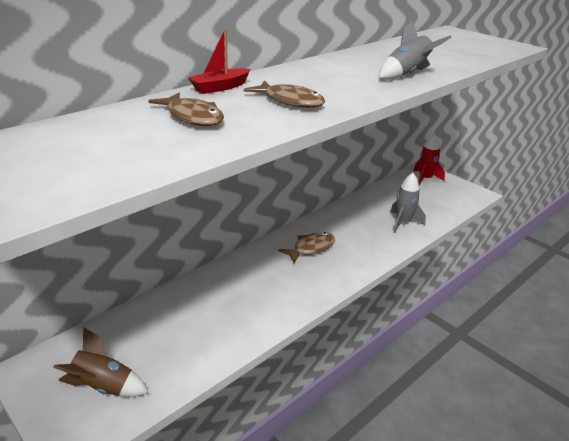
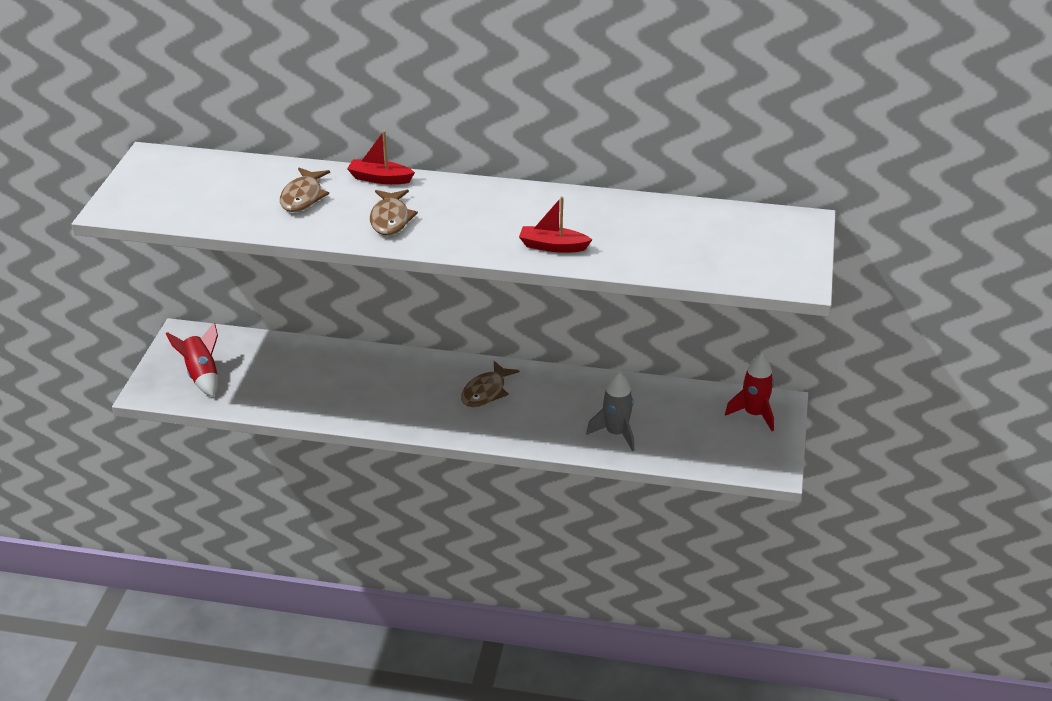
camera: 55 degrees right, 5 degrees up
(103, 386) = (202, 375): brown rocket -> red rocket
(311, 248) = (486, 392): brown fish -> brown fish turned 105 degrees clockwise
(407, 74) = (553, 246): grey rocket -> red boat

